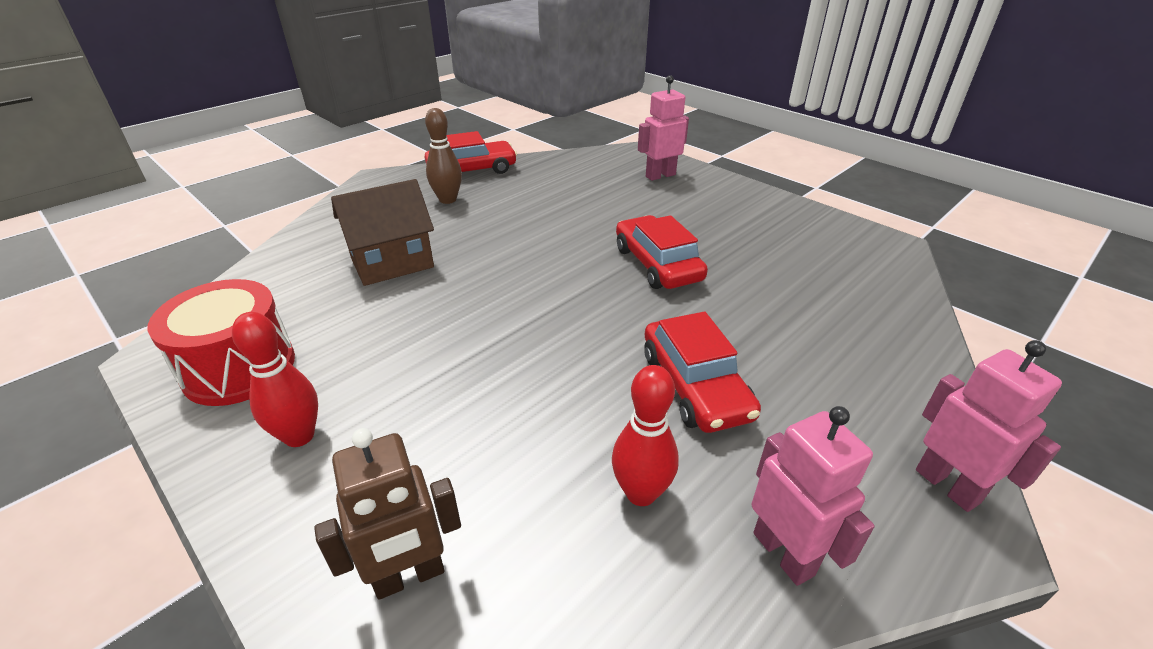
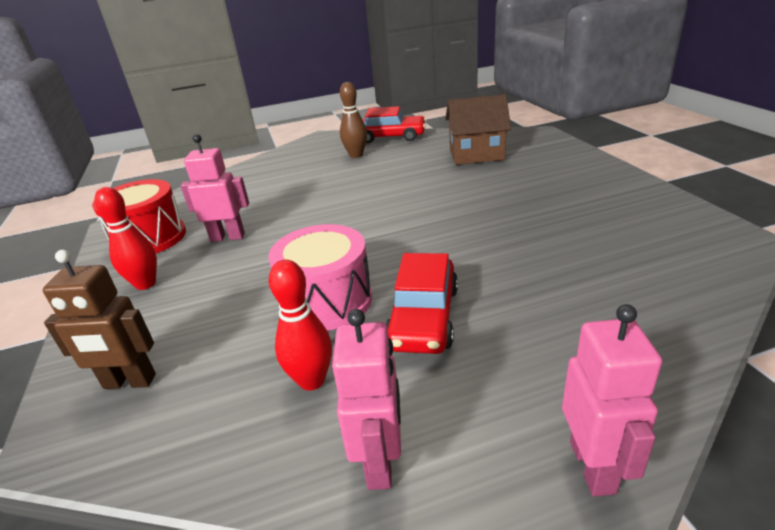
camera: 30 degrees right, 5 degrees down
(392, 263) = (284, 191): brown house -> brown house (476, 155)
(576, 394) = (327, 301): none -> pink drum
(657, 264) = (476, 221): red car -> none
(660, 175) = (541, 154): pink robot -> pink robot (228, 237)

